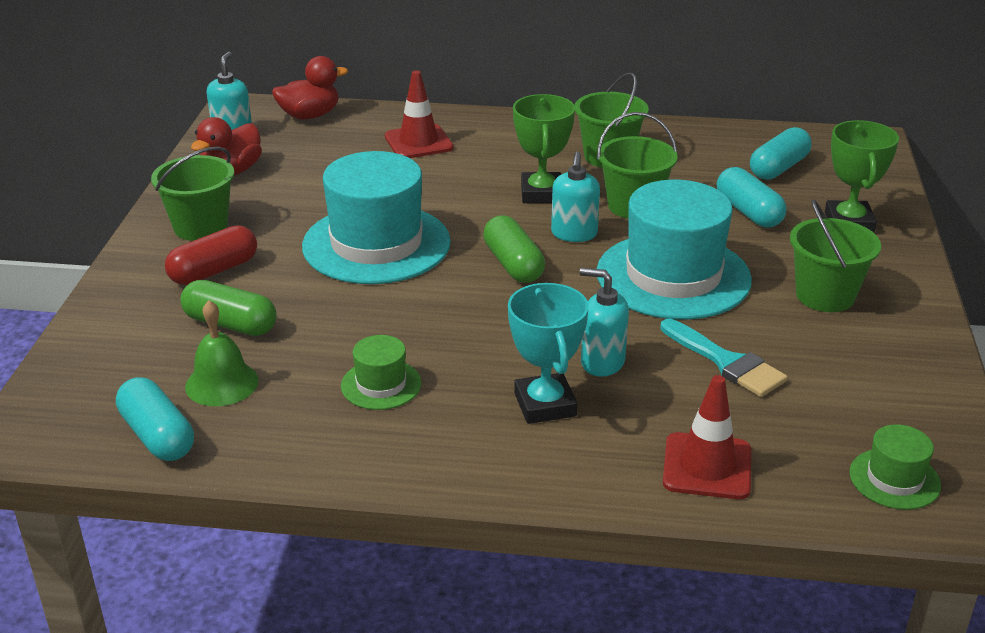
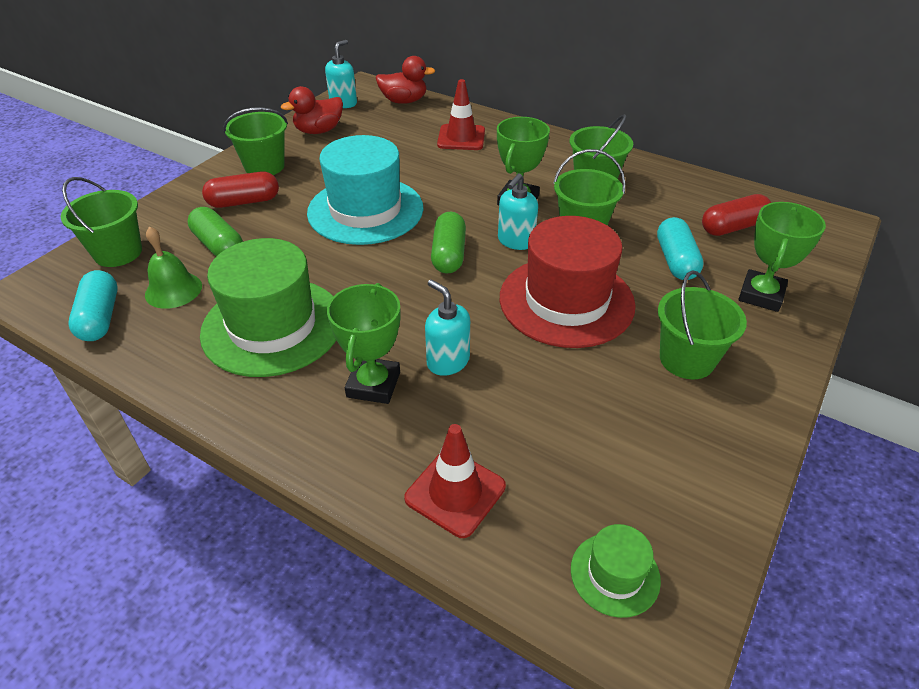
camera: 25 degrees right, 10 degrees up
(104, 365) = (118, 252): none -> green bucket
(381, 385) = (272, 326): green hat -> green hat, size x2.16
(545, 404) = (373, 384): turquoise trophy -> green trophy
(673, 276) = (566, 301): turquoise hat -> red hat
(726, 362) = (549, 396): turquoise brush -> none
(778, 168) = (733, 227): turquoise capsule -> red capsule

